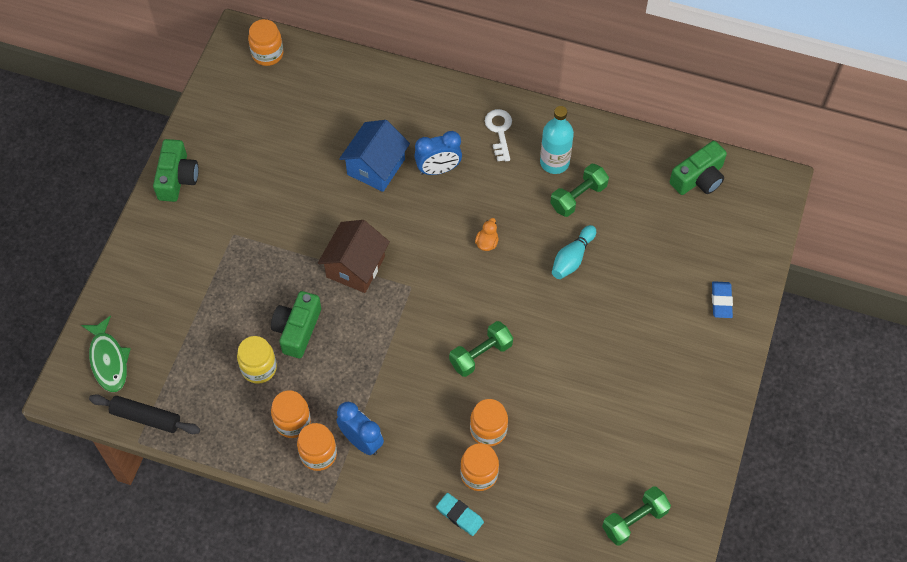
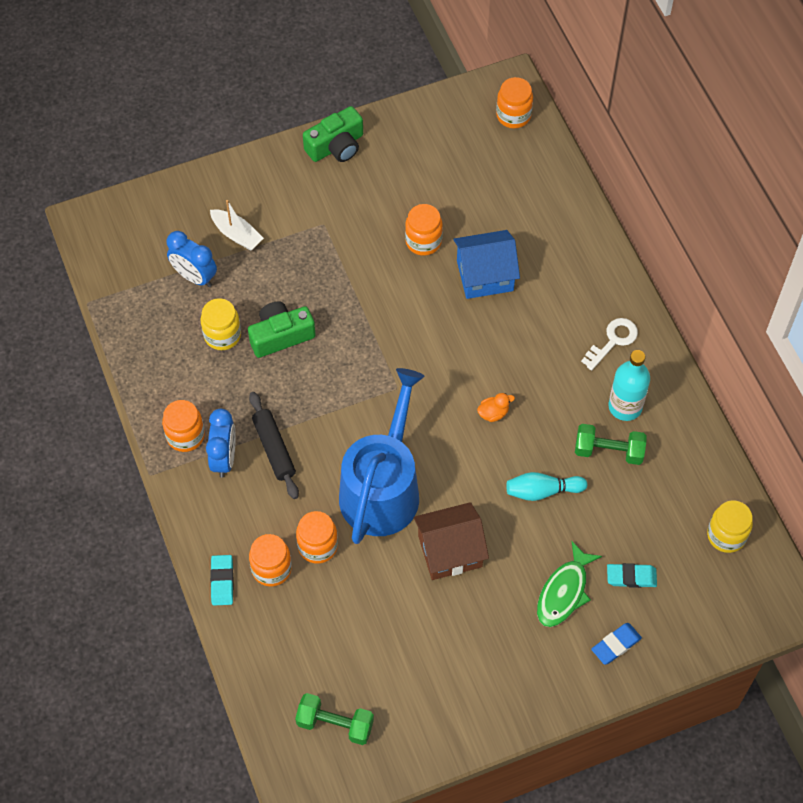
camera: 50 degrees right, 0 degrees up
(108, 360) = (137, 228): green fish -> green fish (564, 592)
(146, 418) = (111, 292): black rolling pin -> black rolling pin (274, 449)
(184, 296) = (237, 234): none -> white boat
(292, 422) = (197, 395): orange jar -> orange jar (423, 241)
(355, 267) = (377, 333): brown house -> brown house (450, 551)
(438, 169) = (528, 323): blue clock -> blue clock (194, 277)
(481, 355) = (382, 488): green dumbbell -> blue watering can
(681, 255) = (631, 577): none -> turquoise eraser
(698, 178) = (726, 535): green camera -> yellow jar

